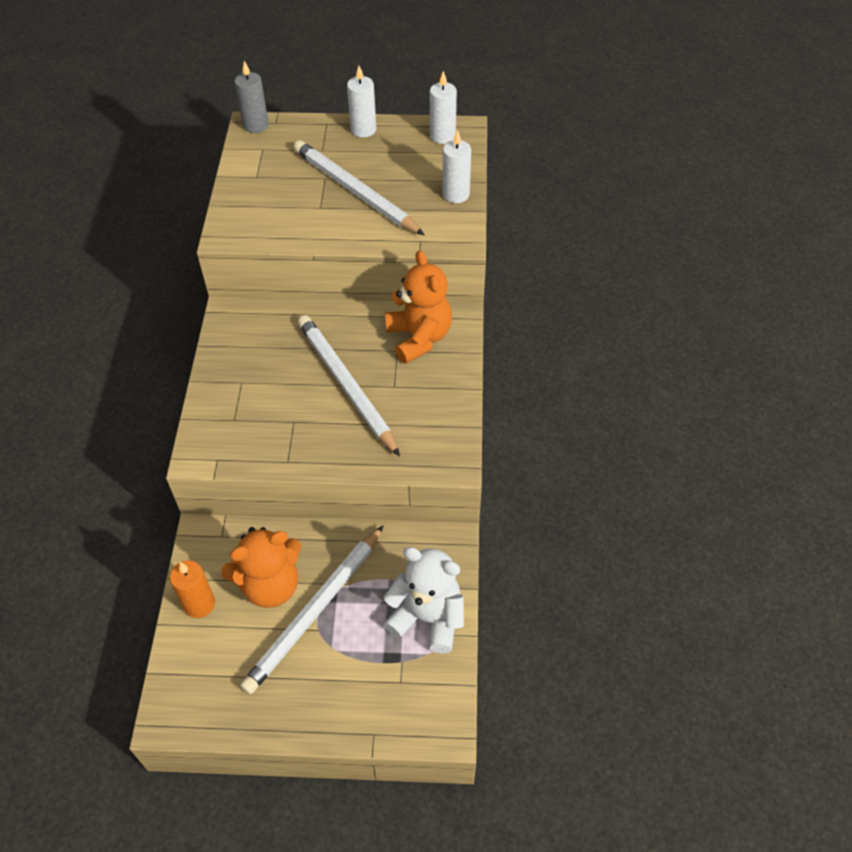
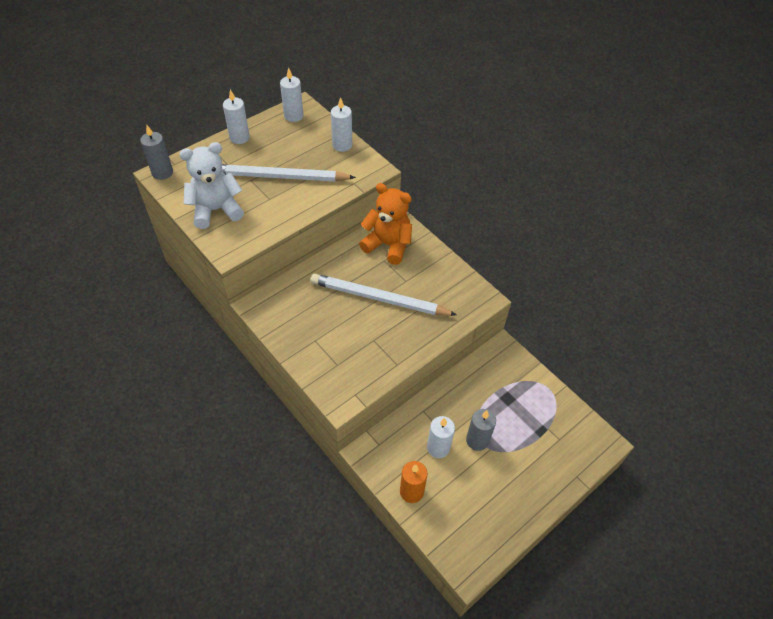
camera: 45 degrees left, 0 degrees up
(270, 585) = (438, 447): orange teddy bear -> white candle
(315, 610) = (477, 440): white pencil -> grey candle
(428, 617) = (535, 396): white teddy bear -> white teddy bear (216, 210)

